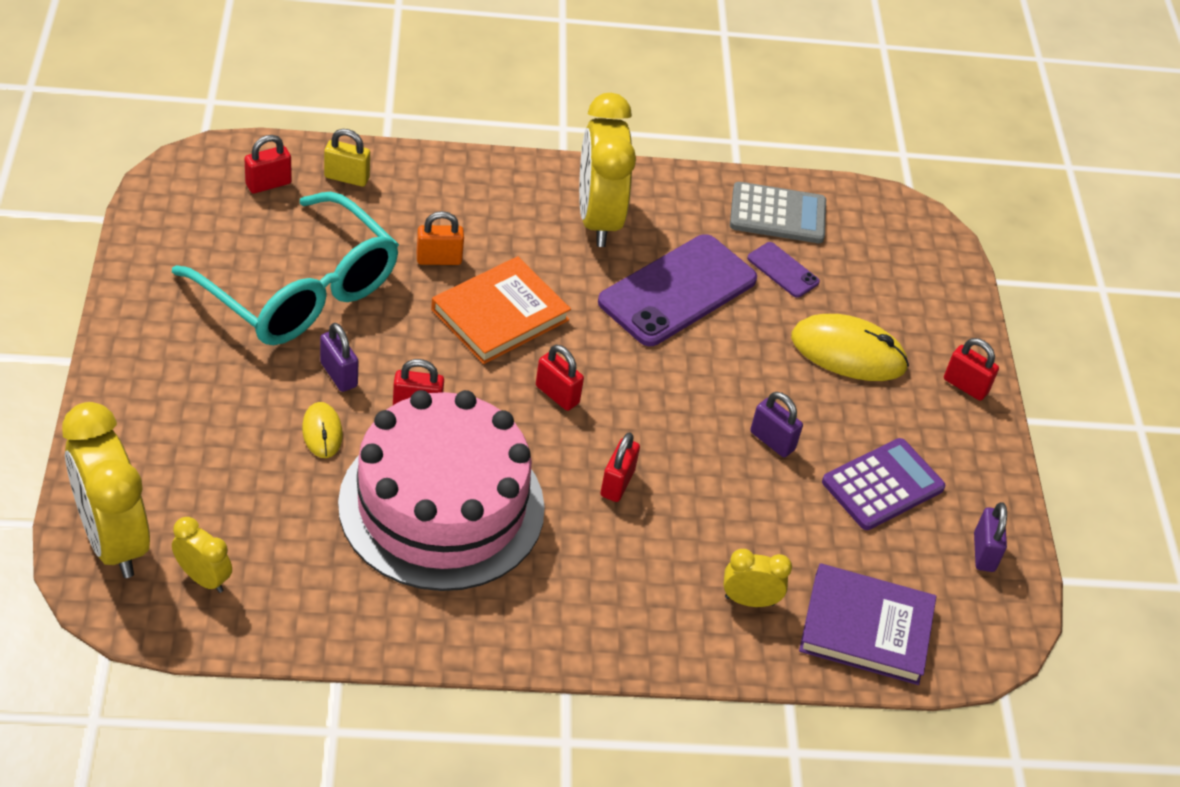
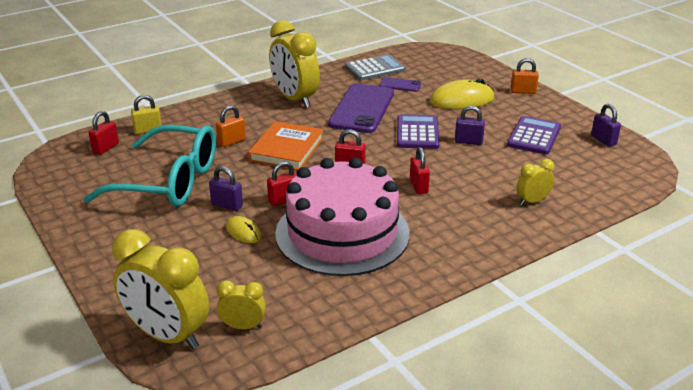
camera: 25 degrees left, 15 degrees down
(713, 383) = (417, 133): none -> purple calculator
(866, 628) = (593, 187): purple book -> none
(965, 386) = (523, 91): red padlock -> orange padlock

